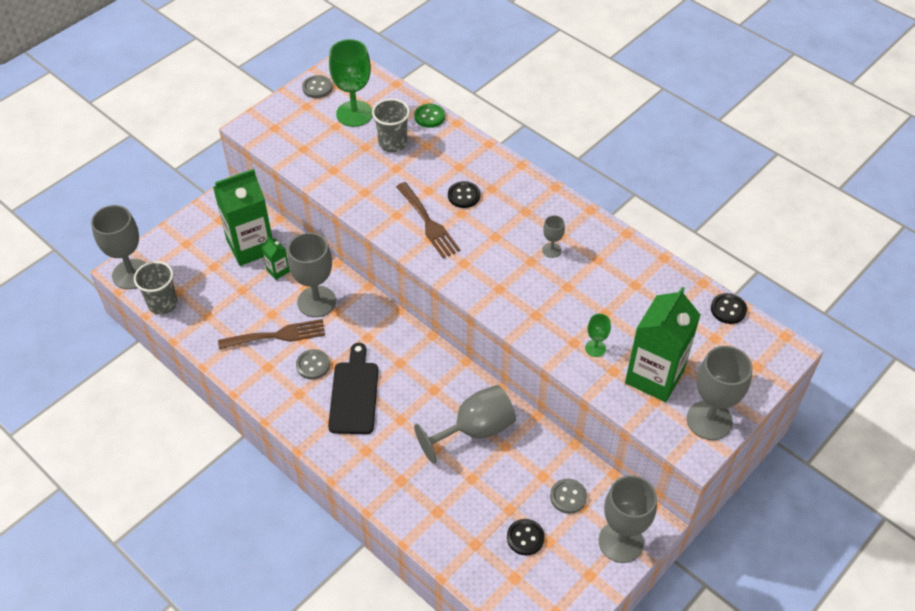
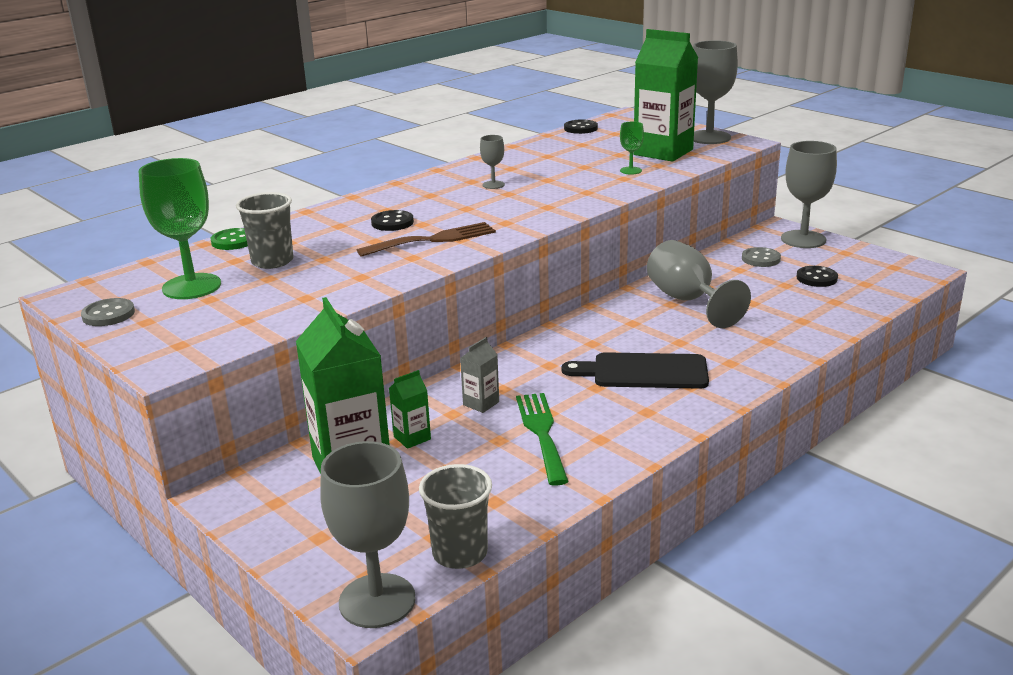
camera: 85 degrees left, 25 degrees down
(277, 335) = (541, 433): brown fork -> green fork
(313, 365) = (597, 402): grey button -> none
(316, 301) = (481, 403): grey goblet -> grey carton

